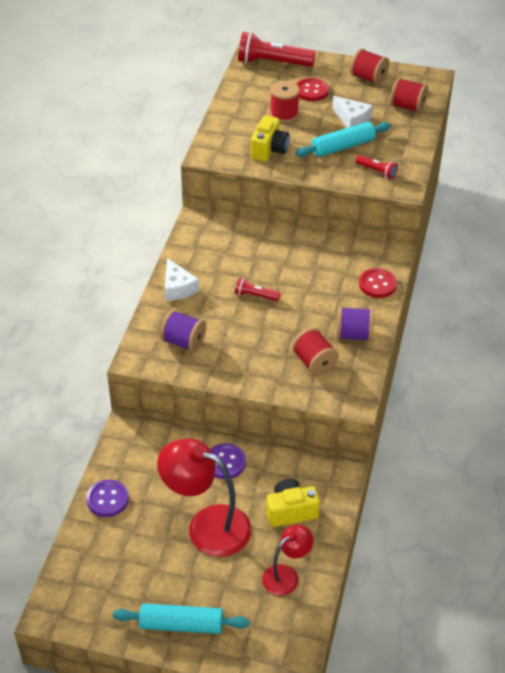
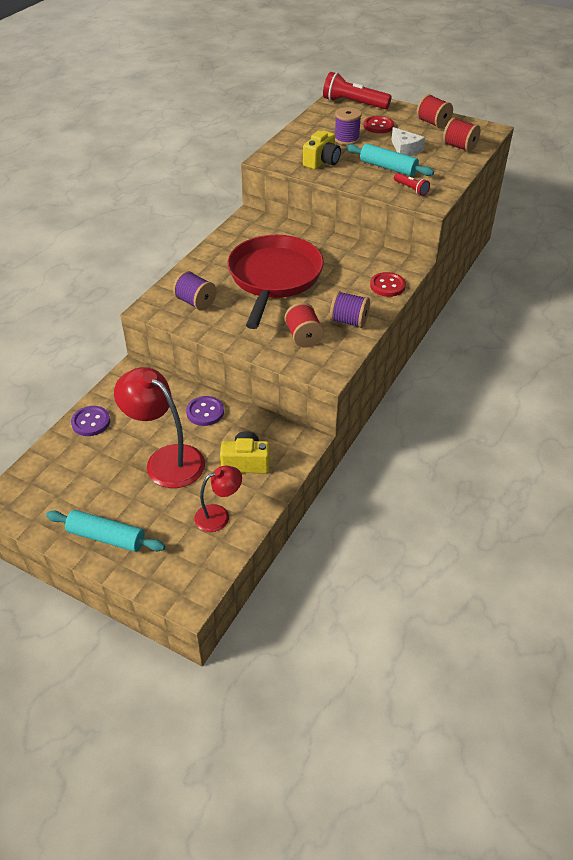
camera: 15 degrees right, 0 degrees up
(177, 288) = (210, 262): white cheese -> none
(255, 296) = (274, 278): red flashlight -> red pan
(284, 114) = (346, 139): red spool -> purple spool
(342, 147) = (388, 167): turquoise rolling pin -> turquoise rolling pin turned 45 degrees clockwise

